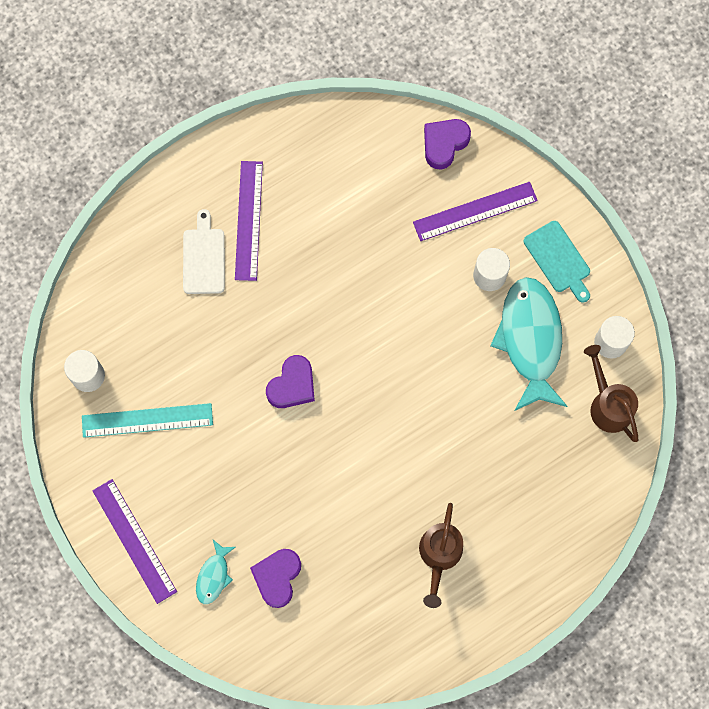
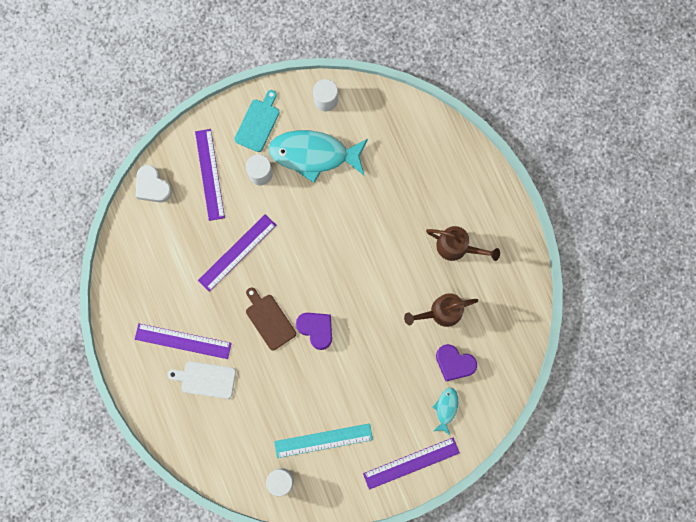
camera: 80 degrees left, 5 degrees up
(147, 420) = (323, 440): turquoise ruler -> turquoise ruler turned 75 degrees clockwise
(214, 576) = (446, 408): turquoise fish -> turquoise fish turned 105 degrees counterclockwise
(295, 323) = (269, 320): none -> brown cutting board
(377, 266) = (237, 252): none -> purple ruler
(444, 144) = (153, 186): purple heart -> white heart
(558, 260) = (258, 123): turquoise cutting board -> turquoise cutting board turned 45 degrees counterclockwise
(608, 404) = (370, 111): brown watering can -> brown watering can (441, 312)

